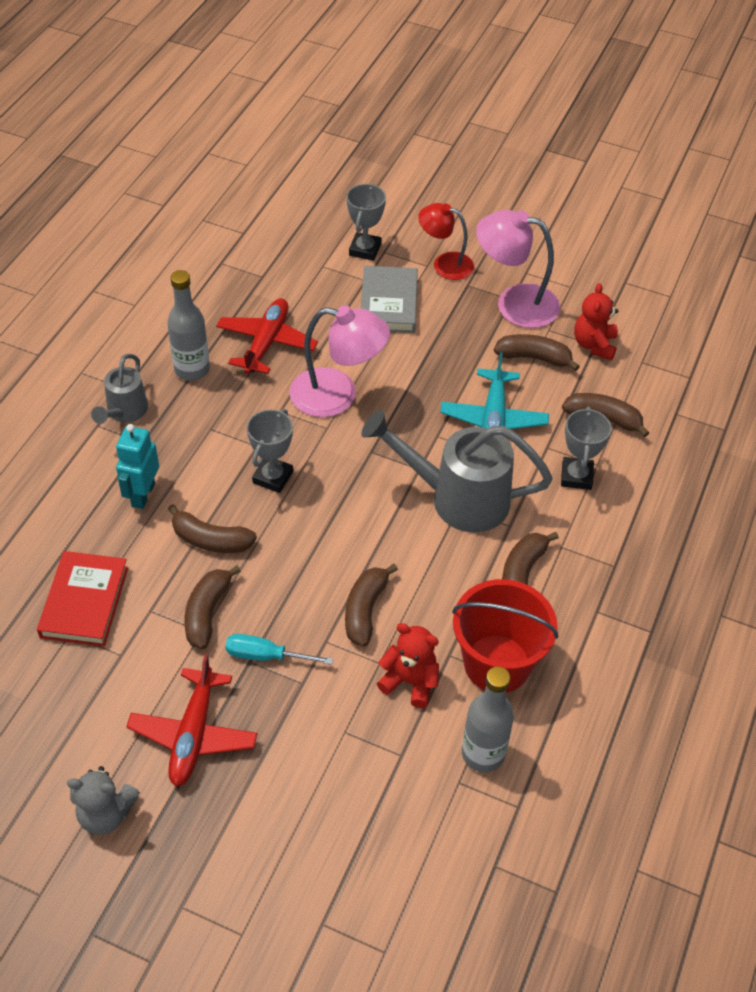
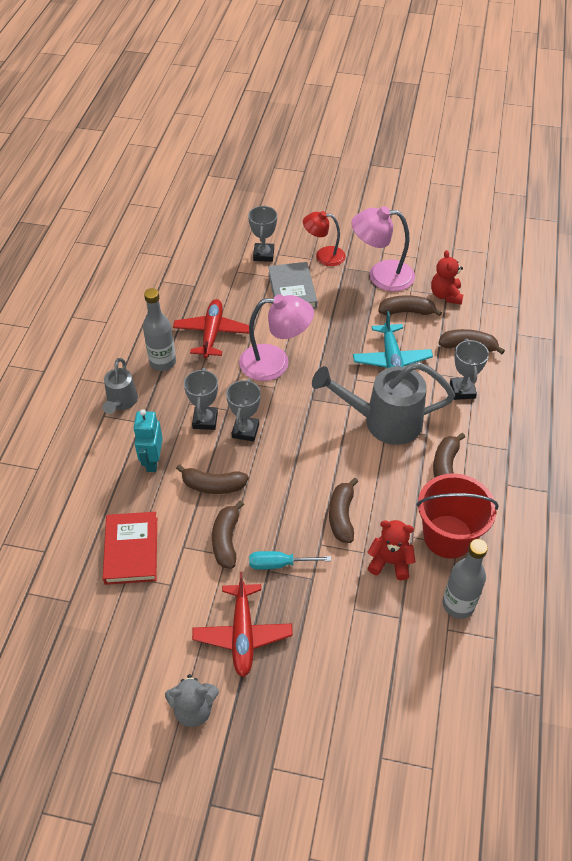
camera: 10 degrees left, 0 degrees up
(225, 454) = (205, 420): none -> grey trophy

